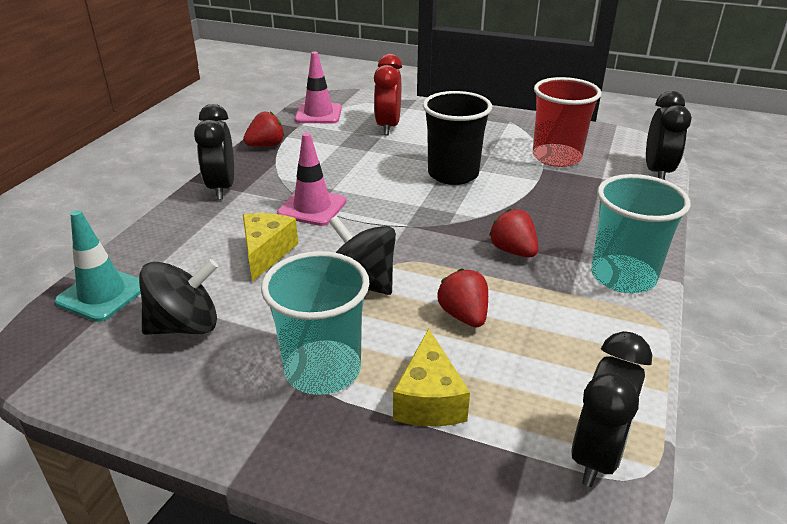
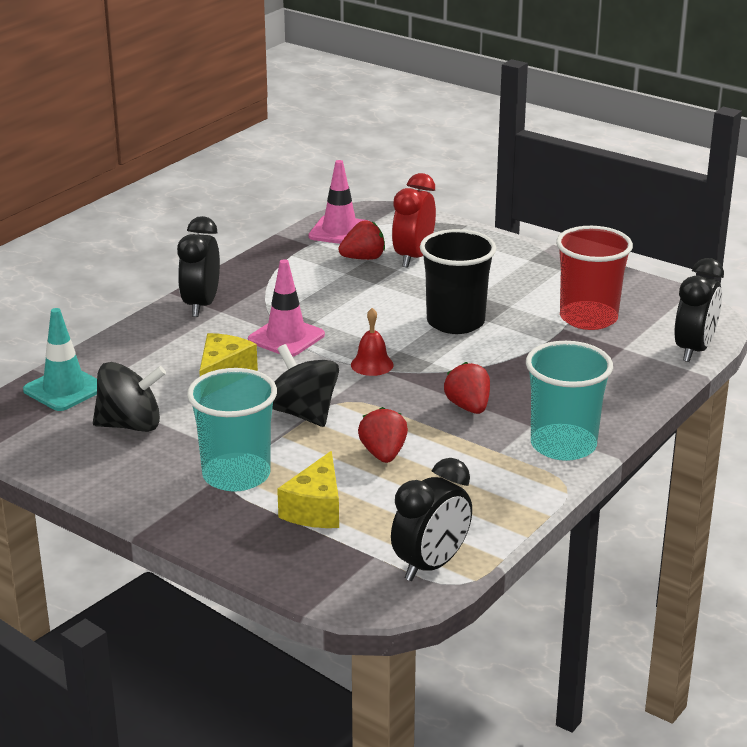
camera: 15 degrees right, 5 degrees down
(266, 145) = (264, 263): red strawberry -> red strawberry (363, 258)
(402, 222) = (372, 364): none -> red bell

